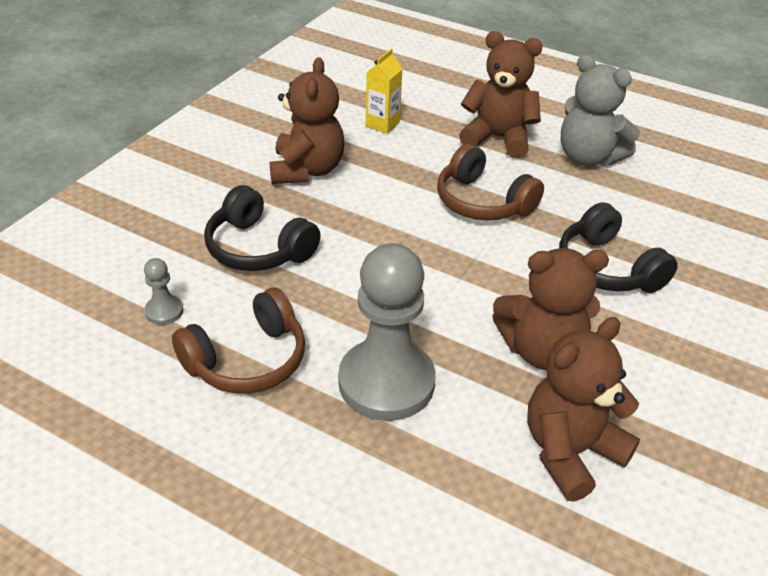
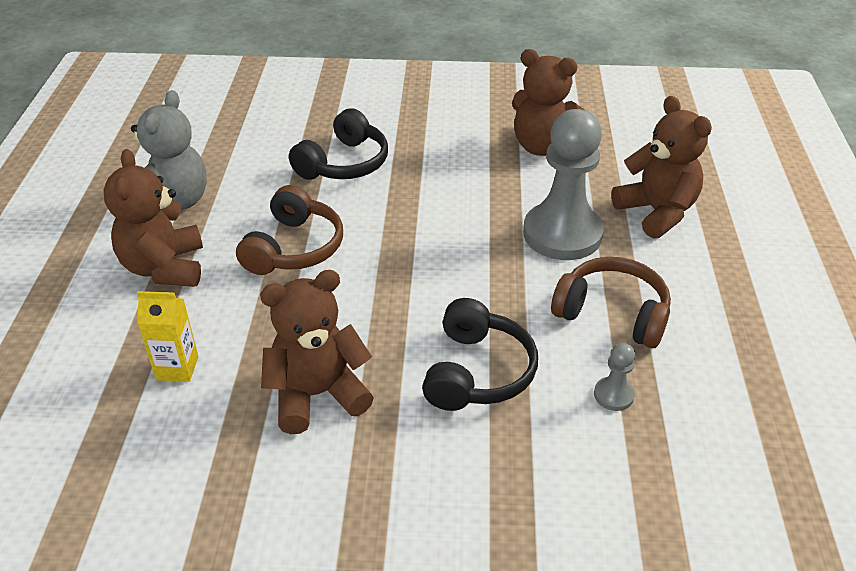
camera: 115 degrees left, 0 degrees up
(541, 350) = (464, 175): brown teddy bear -> brown teddy bear (656, 212)

